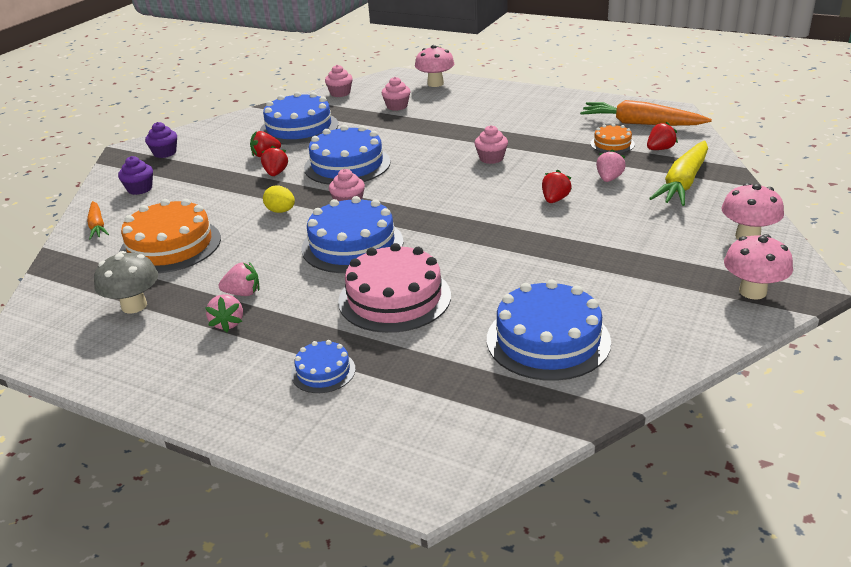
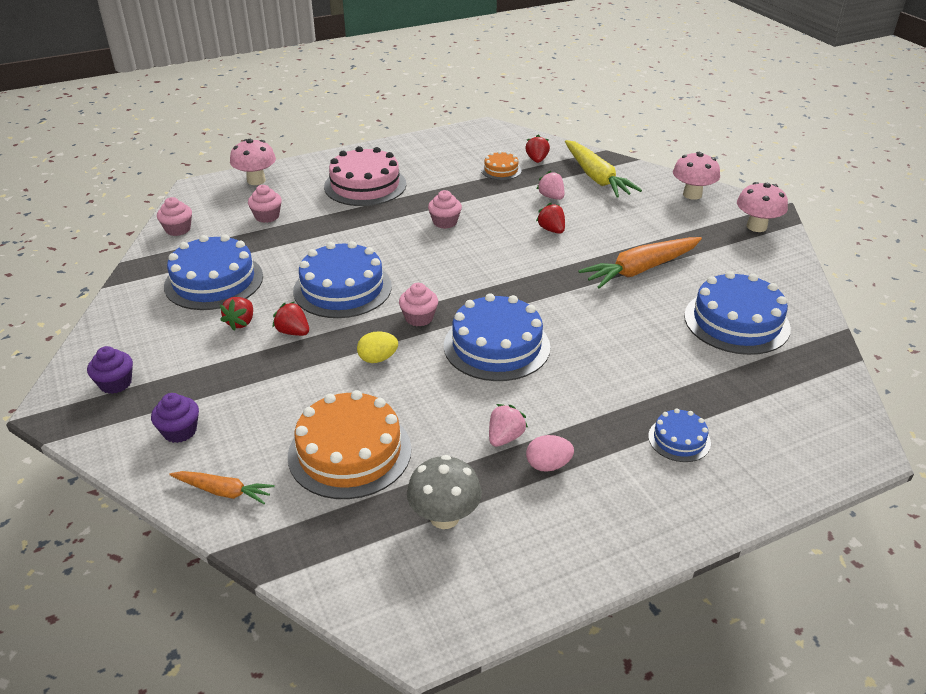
camera: 55 degrees left, 5 degrees up
(228, 323) = (548, 465): pink strawberry -> pink egg
(394, 298) = (608, 361): pink cake -> pink cake (365, 185)
(640, 124) = (487, 146): orange carrot -> orange carrot (640, 269)

